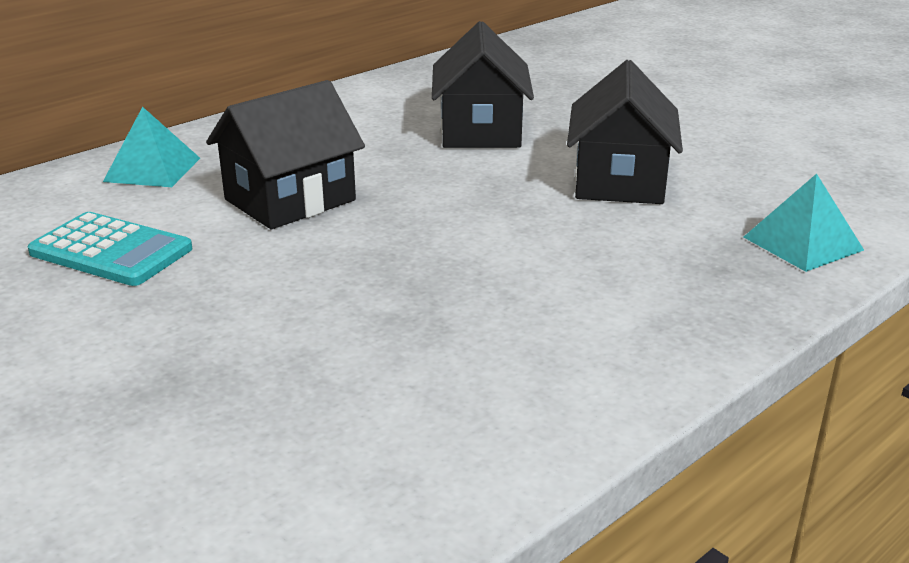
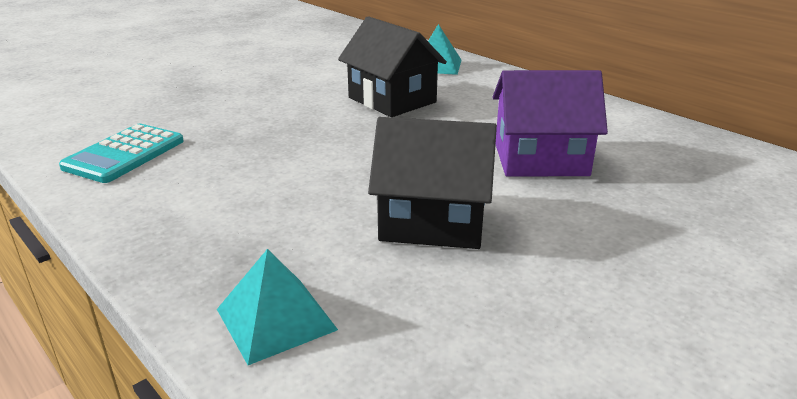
camera: 90 degrees right, 0 degrees up
(111, 251) = (329, 67): turquoise calculator -> turquoise calculator (124, 154)
(480, 131) = (540, 159): black house -> purple house

